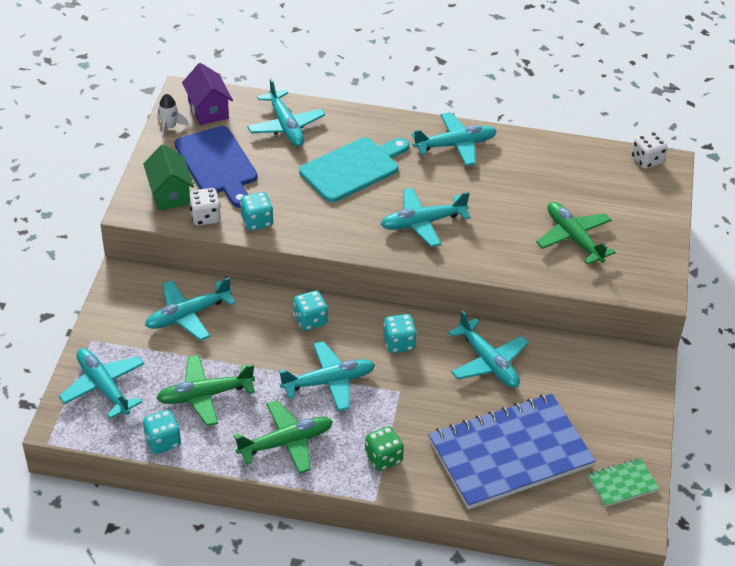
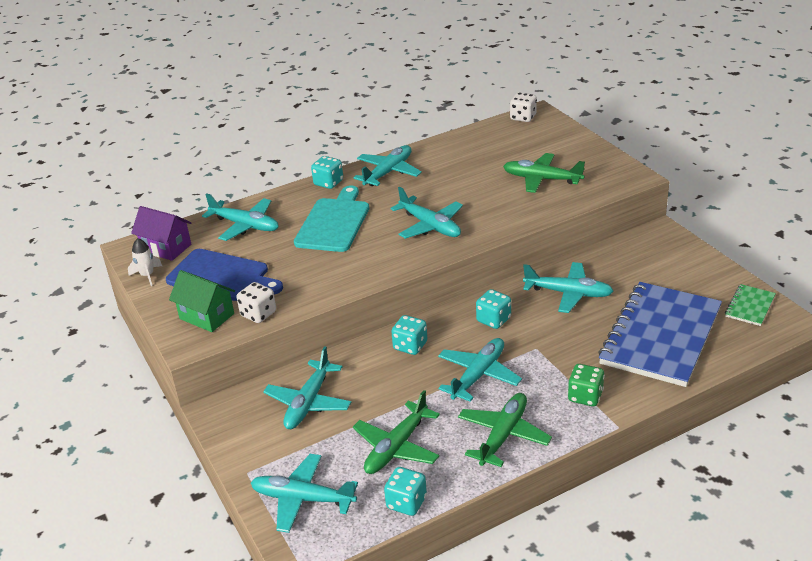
camera: 35 degrees left, 10 degrees down
(257, 221) = (305, 293): turquoise dice -> turquoise dice (328, 183)
(422, 223) = (430, 226): turquoise plane -> turquoise plane turned 75 degrees counterclockwise

